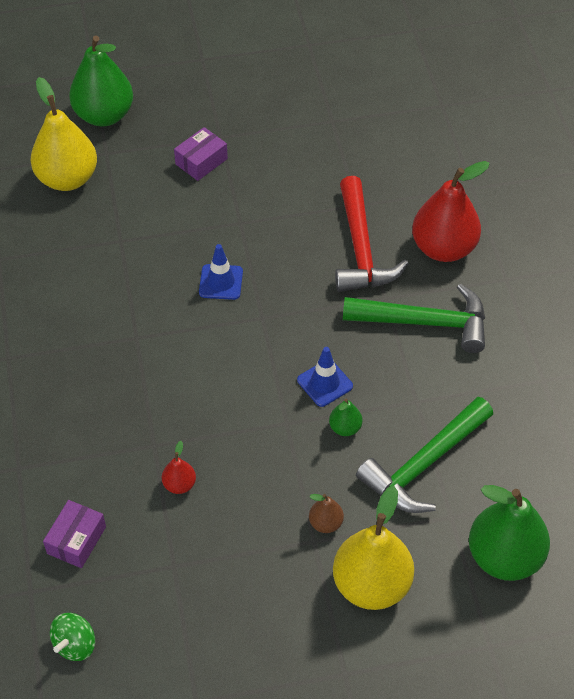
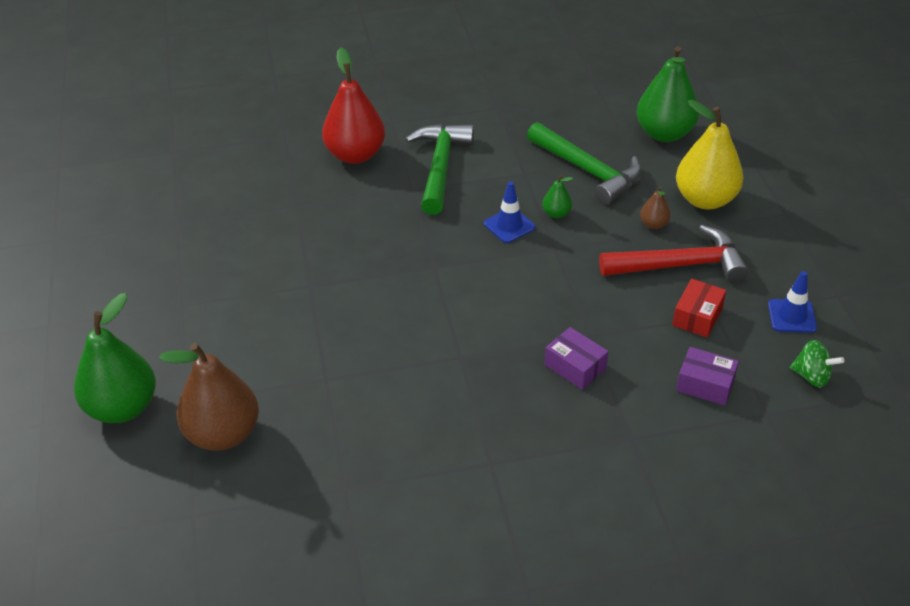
camera: 90 degrees left, 10 degrees down
(67, 178) = (223, 434): yellow pear -> brown pear
(173, 547) = (697, 316): none -> red box
(179, 484) = (631, 315): red pear -> none
(201, 161) = (216, 318): purple box -> purple box (575, 367)
(221, 282) = (389, 297): blue traffic cone -> blue traffic cone (791, 316)
(361, 249) = (352, 203): red hammer -> red hammer (680, 265)

